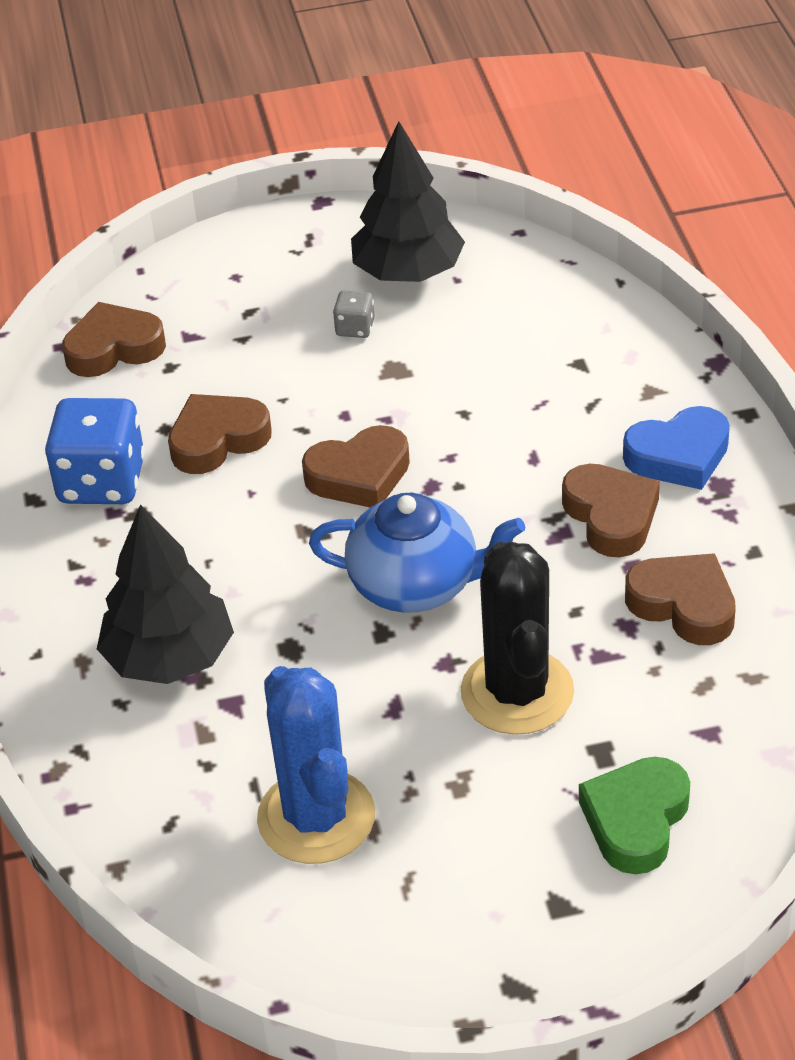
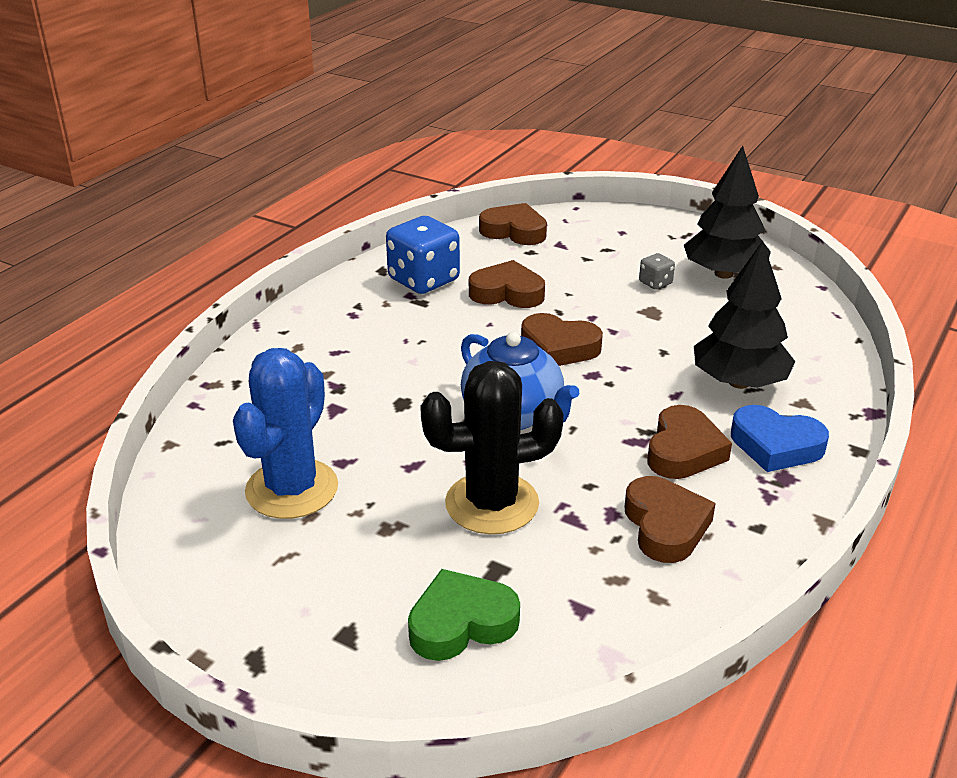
camera: 40 degrees right, 10 degrees down
(170, 658) = (338, 370): black tree -> black tree (739, 382)
(517, 692) = (492, 503): black cactus -> black cactus turned 45 degrees clockwise

